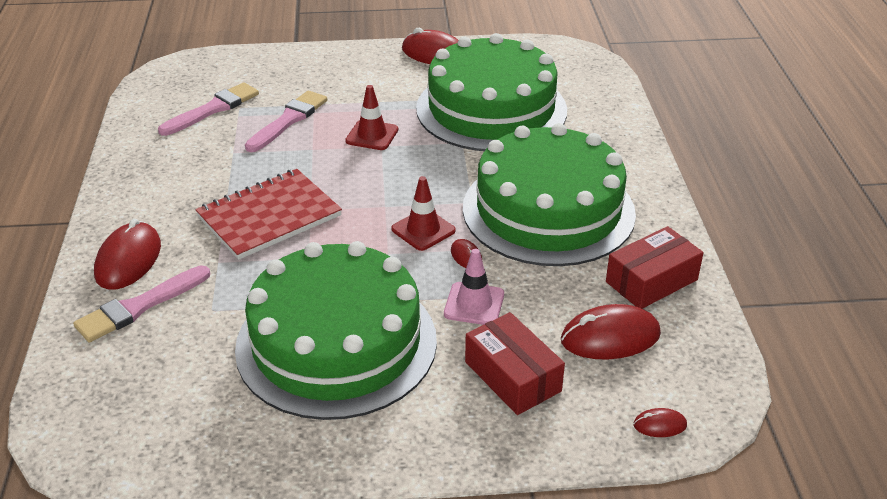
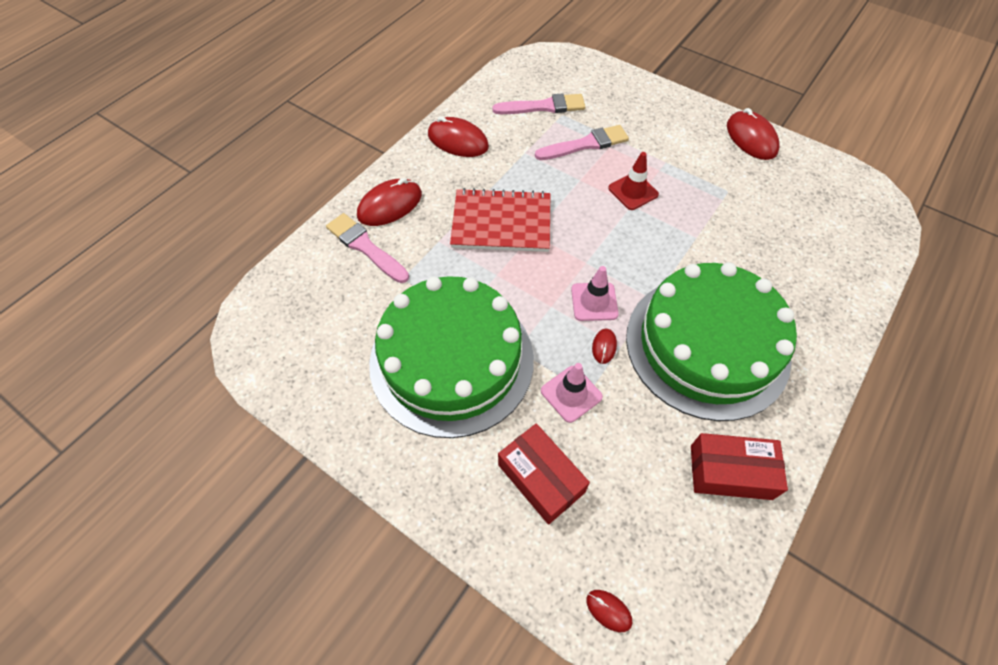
camera: 40 degrees right, 20 degrees up
(139, 306) = (365, 247): pink brush -> pink brush turned 45 degrees clockwise
(423, 230) = (594, 302): red traffic cone -> pink traffic cone
(491, 109) = (749, 218): green cake -> none
(512, 376) = (541, 478): red box -> red box turned 45 degrees counterclockwise
(610, 337) = (645, 500): red mouse -> red mouse (458, 141)

